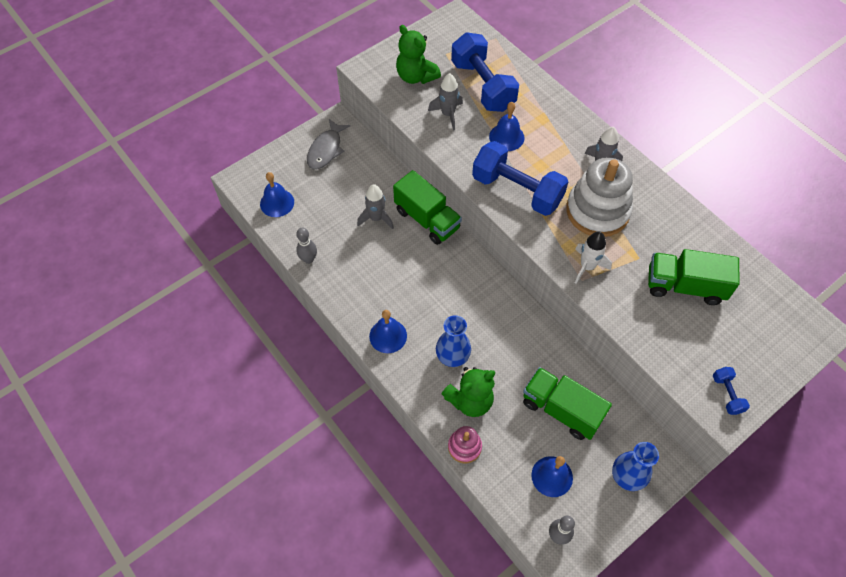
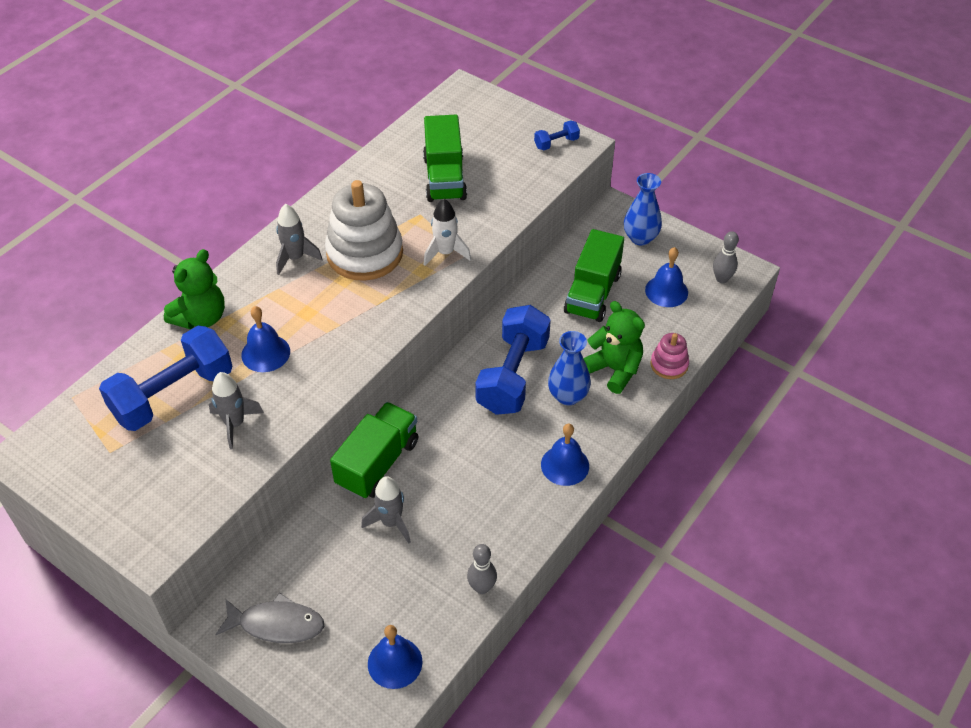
camera: 105 degrees left, 10 degrees down
(416, 76) = (163, 479): green teddy bear -> green teddy bear (201, 317)
(517, 190) = (352, 329): blue dumbbell -> blue dumbbell (513, 375)

